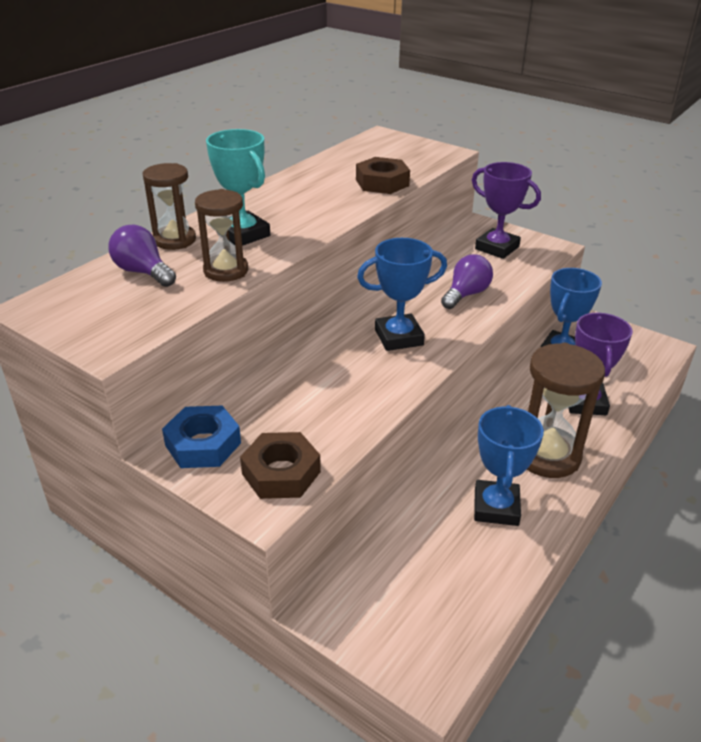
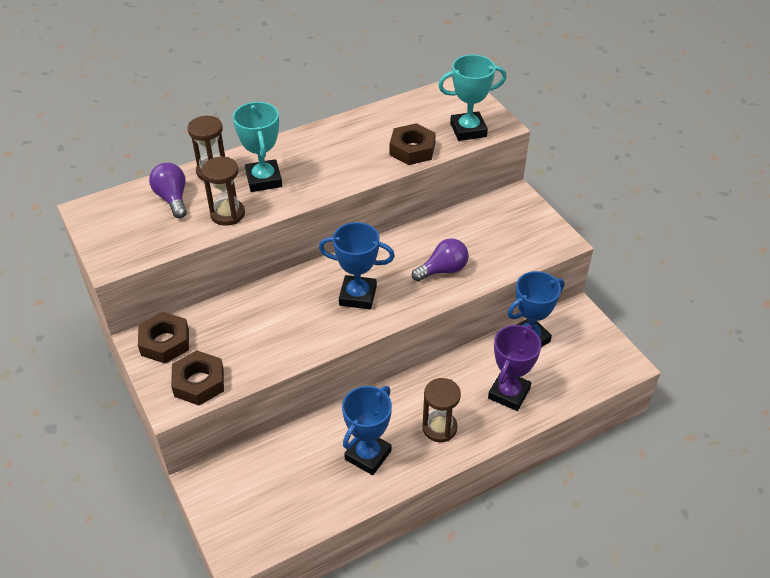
camera: 25 degrees right, 10 degrees up
(203, 444) = (165, 342): blue nut -> brown nut
(422, 160) = (468, 130): none -> turquoise trophy
(497, 248) = (510, 228): purple trophy -> none
(547, 455) = (439, 428): brown hourglass -> brown hourglass, size x0.63

